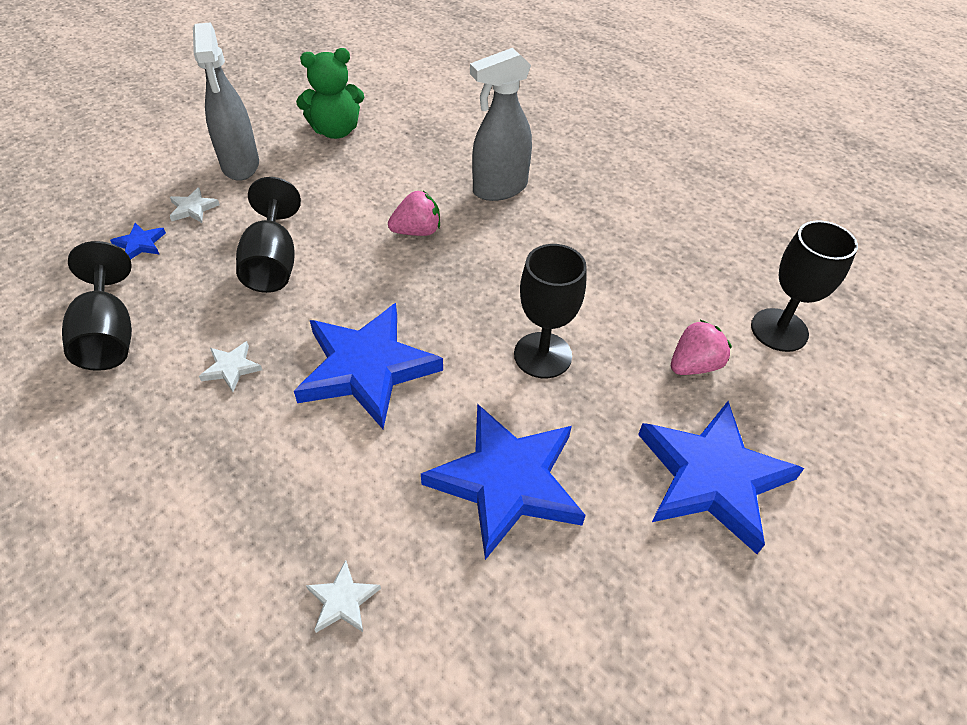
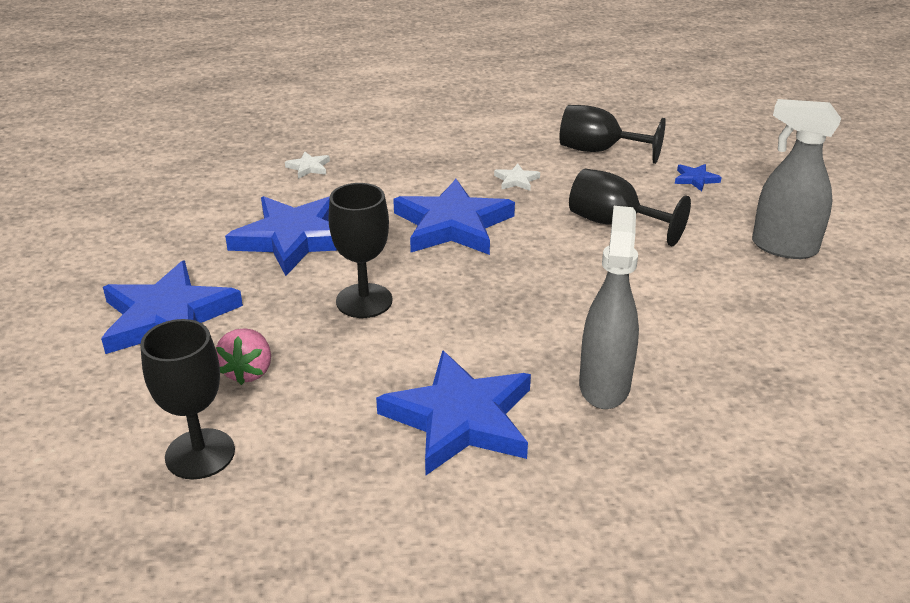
camera: 130 degrees right, 15 degrees down
(193, 208) = (727, 209): white star -> none
(336, 131) = (815, 320): green teddy bear -> none
(417, 231) = (584, 304): pink strawberry -> none
(601, 232) = (460, 419): none -> blue star

